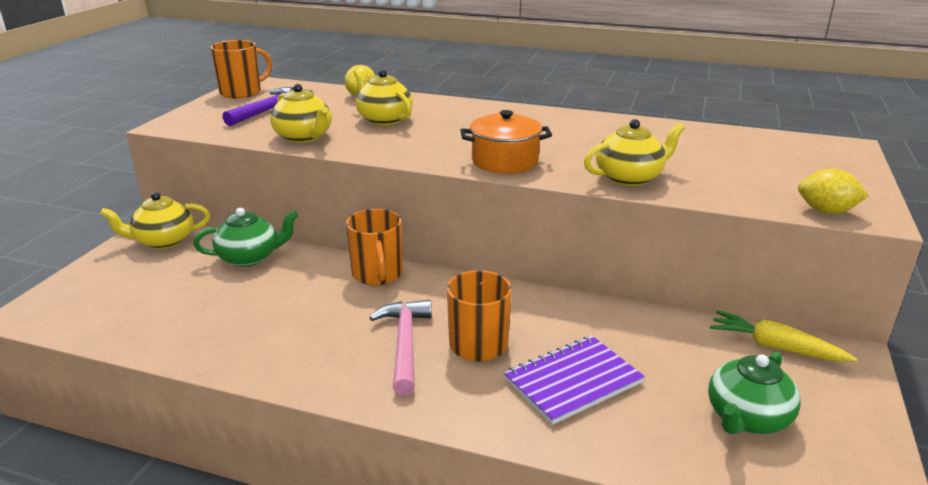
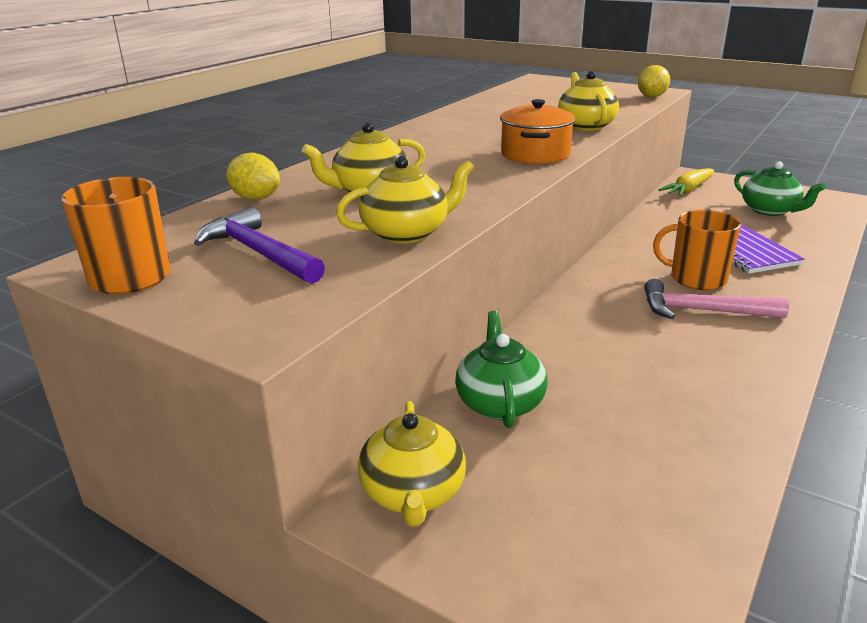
camera: 75 degrees left, 0 degrees up
(377, 274) = (564, 316): orange mug -> none

